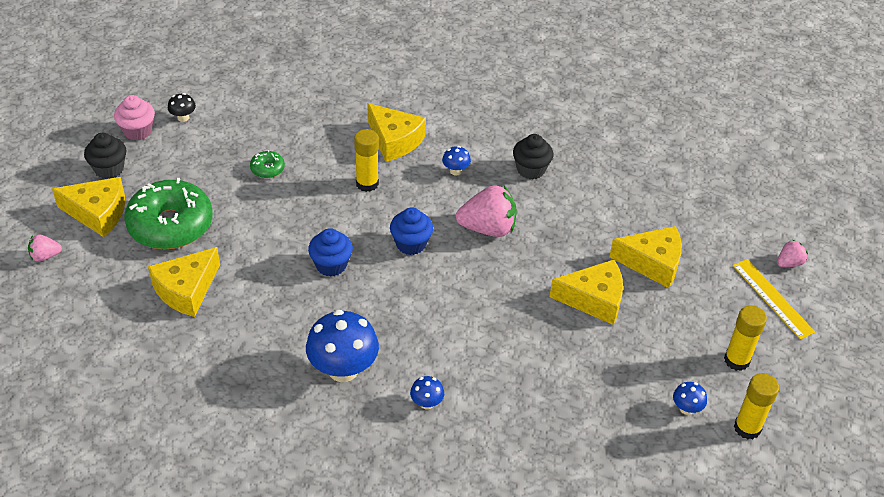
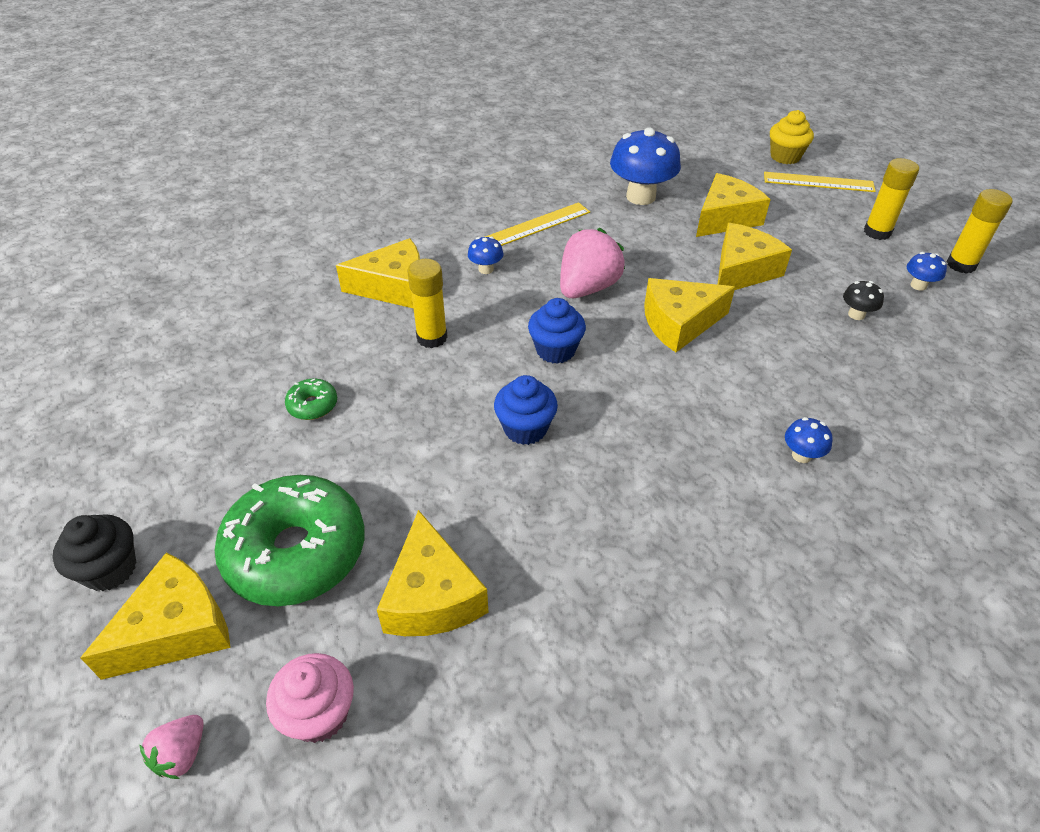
camera: 50 degrees left, 0 degrees up
(137, 131) = (84, 498): pink cupcake -> pink cupcake (319, 714)
(183, 117) = (126, 438): black mushroom -> black mushroom (856, 314)
(343, 369) = (700, 502): blue mushroom -> blue mushroom (640, 197)
(498, 291) = (679, 323): none -> yellow cheese
(531, 169) = (538, 225): black cupcake -> yellow ruler
(789, 263) = (785, 156): pink strawberry -> yellow cupcake

